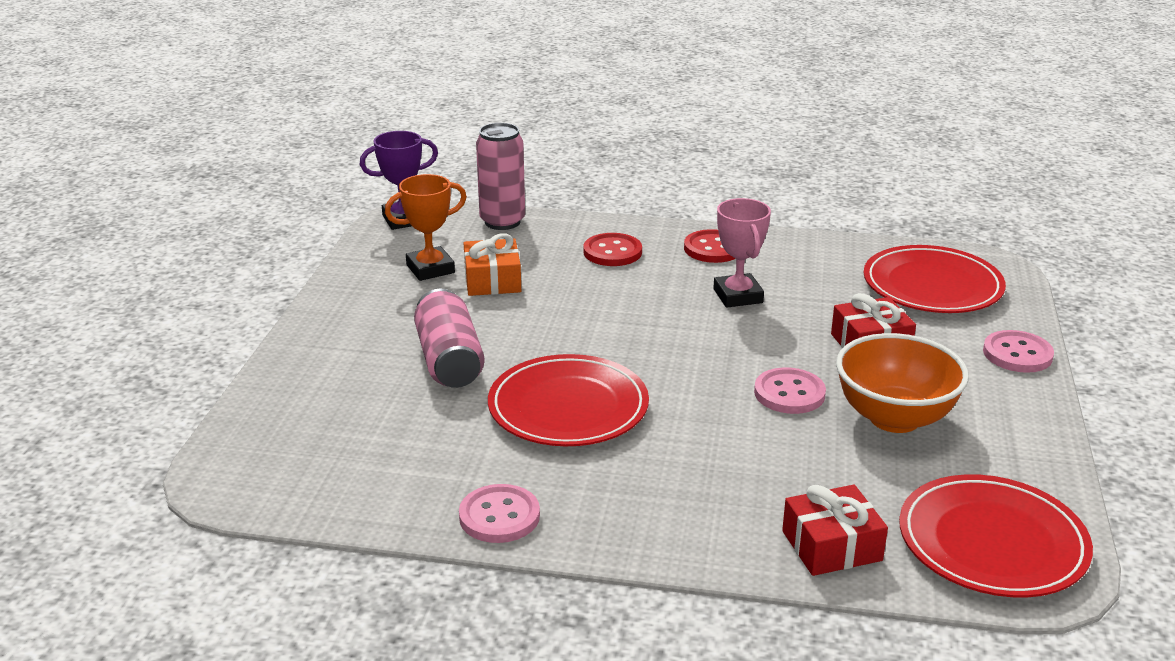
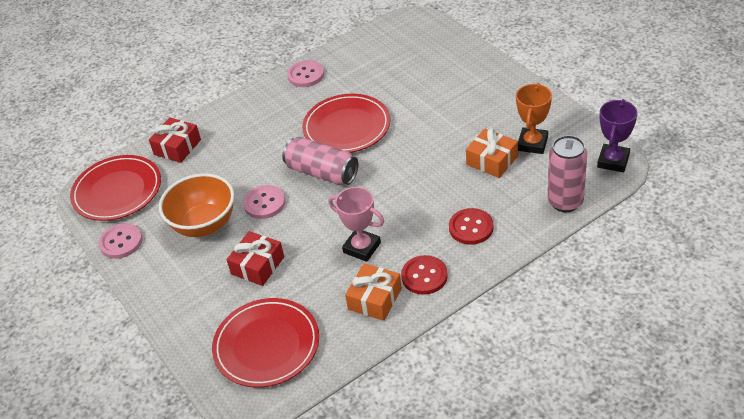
camera: 140 degrees right, 15 degrees up
(449, 360) = (429, 109): pink can -> pink can (322, 172)
(782, 260) = (375, 299): none -> orange gift
(1017, 354) = (176, 318): pink button -> pink button (121, 242)

